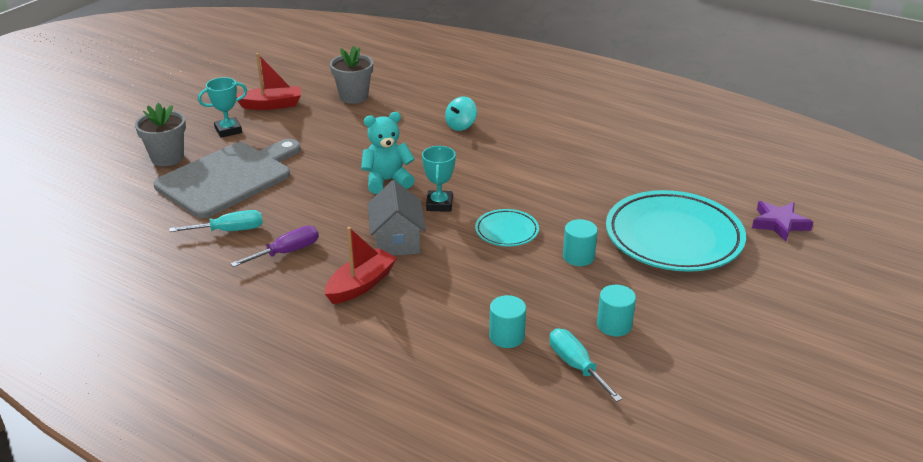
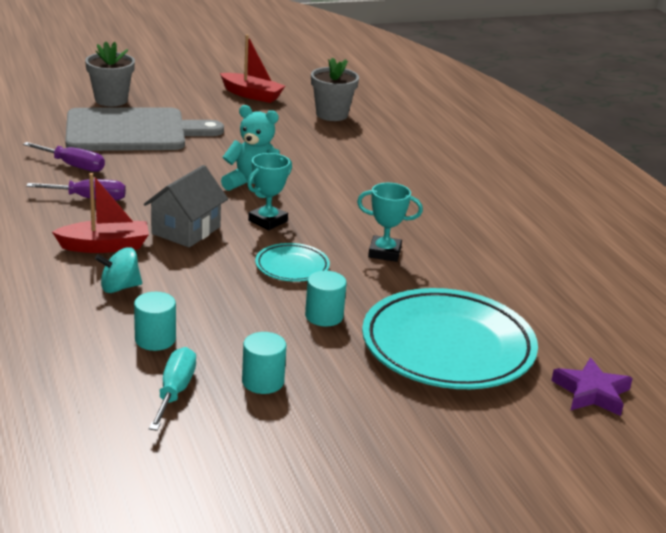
camera: 35 degrees right, 5 degrees down
(228, 130) = (187, 99): turquoise trophy -> turquoise trophy (384, 252)
(230, 230) = (73, 166): turquoise screwdriver -> purple screwdriver
(461, 126) = (392, 172): turquoise spinning top -> turquoise spinning top (119, 287)

